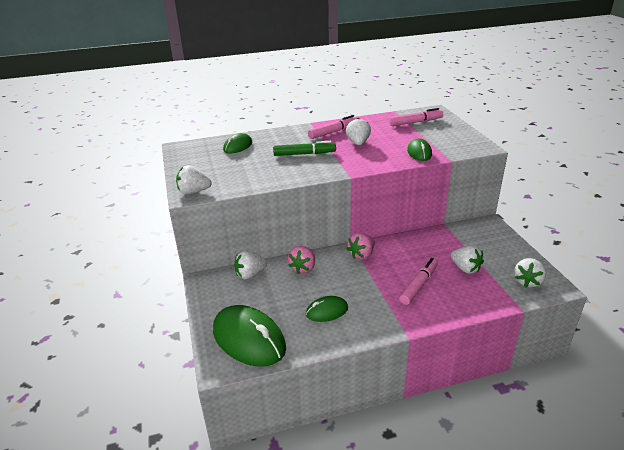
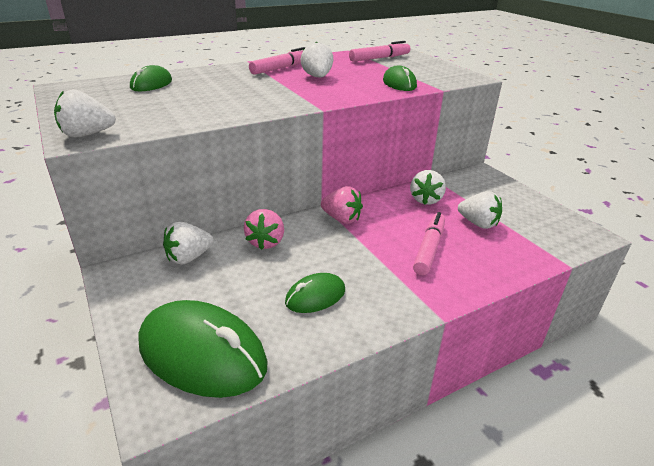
camera: 15 degrees left, 0 degrees up
(304, 154) = (249, 89): green marker -> none
(361, 255) = (341, 219): pink strawberry -> pink strawberry turned 90 degrees counterclockwise
(527, 281) = (557, 232): white strawberry -> white strawberry (426, 200)

